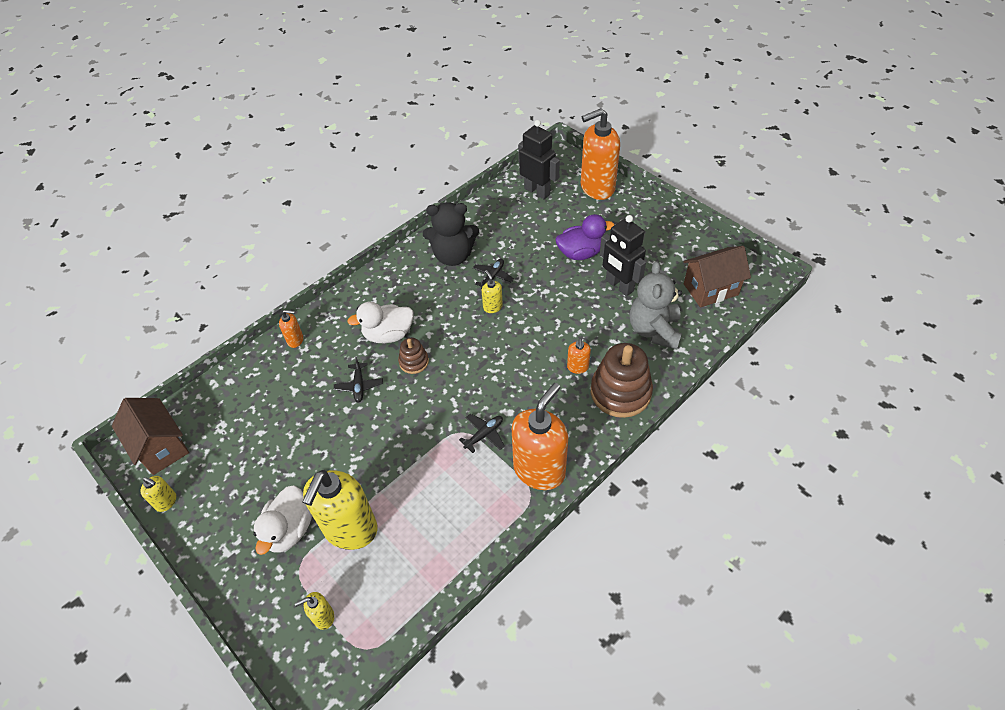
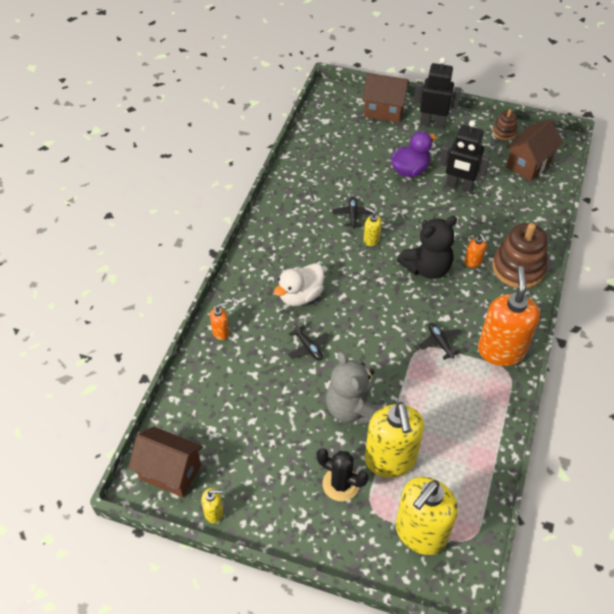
camera: 30 degrees left, 0 degrees up
(289, 530) = (341, 484): white duck -> black cactus
(323, 617) = (420, 533): yellow soap dispenser -> yellow soap dispenser, size x2.30
(414, 362) = (340, 309): brown stacking toy -> brown stacking toy (504, 132)
(453, 256) = (305, 209): black teddy bear -> black teddy bear (427, 268)
(484, 435) = (440, 343): black plane -> black plane turned 45 degrees counterclockwise
(537, 191) = (336, 130): black robot -> black robot (432, 123)
(597, 188) = (384, 111): orange soap dispenser -> brown house
(654, 330) = (509, 211): grey teddy bear -> grey teddy bear (353, 409)

